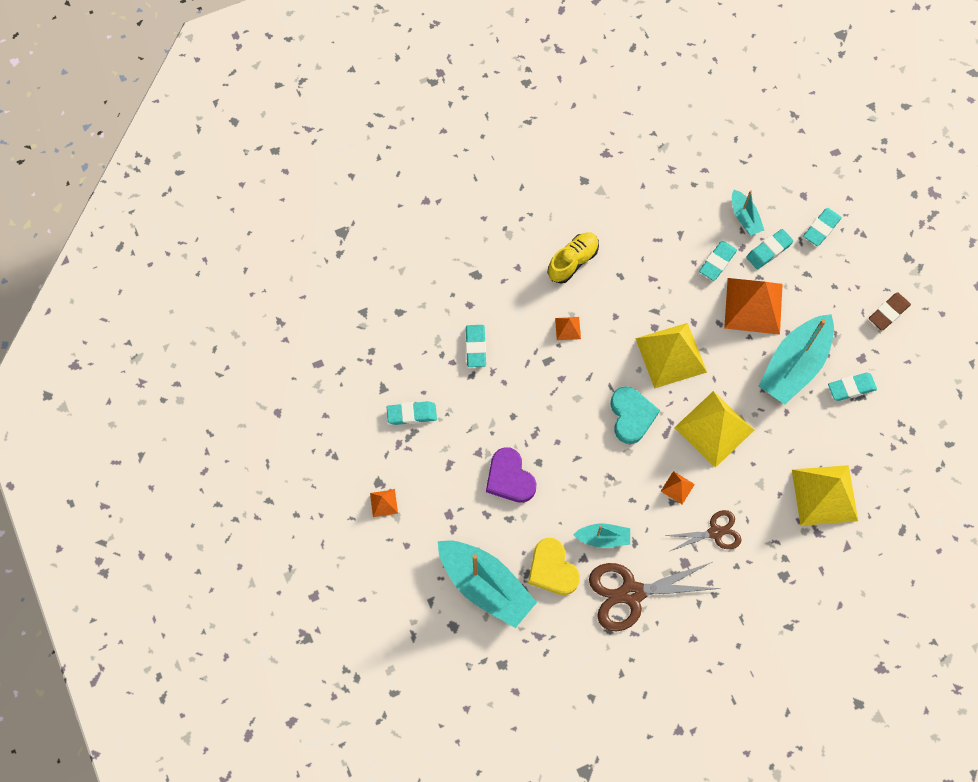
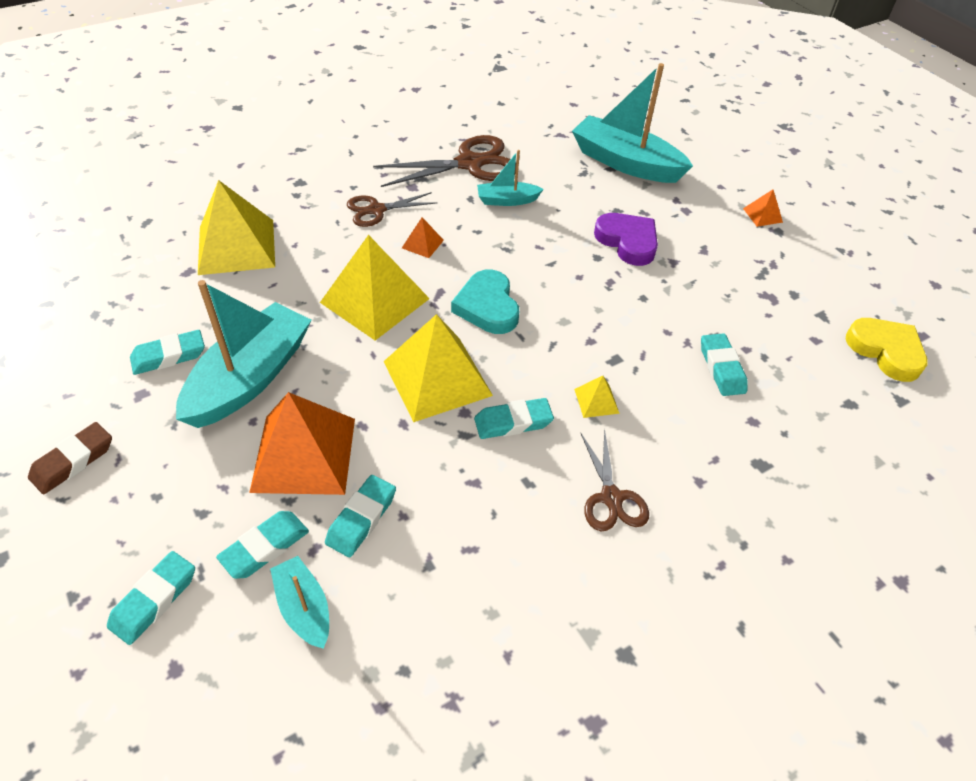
camera: 170 degrees right, 20 degrees down
(412, 414) = (771, 292): turquoise eraser -> turquoise eraser (513, 422)
(552, 569) = (558, 176): yellow heart -> yellow heart (886, 351)
(568, 328) = (596, 401): orange pyramid -> yellow pyramid
(573, 261) = (611, 498): yellow shoe -> brown scissors

